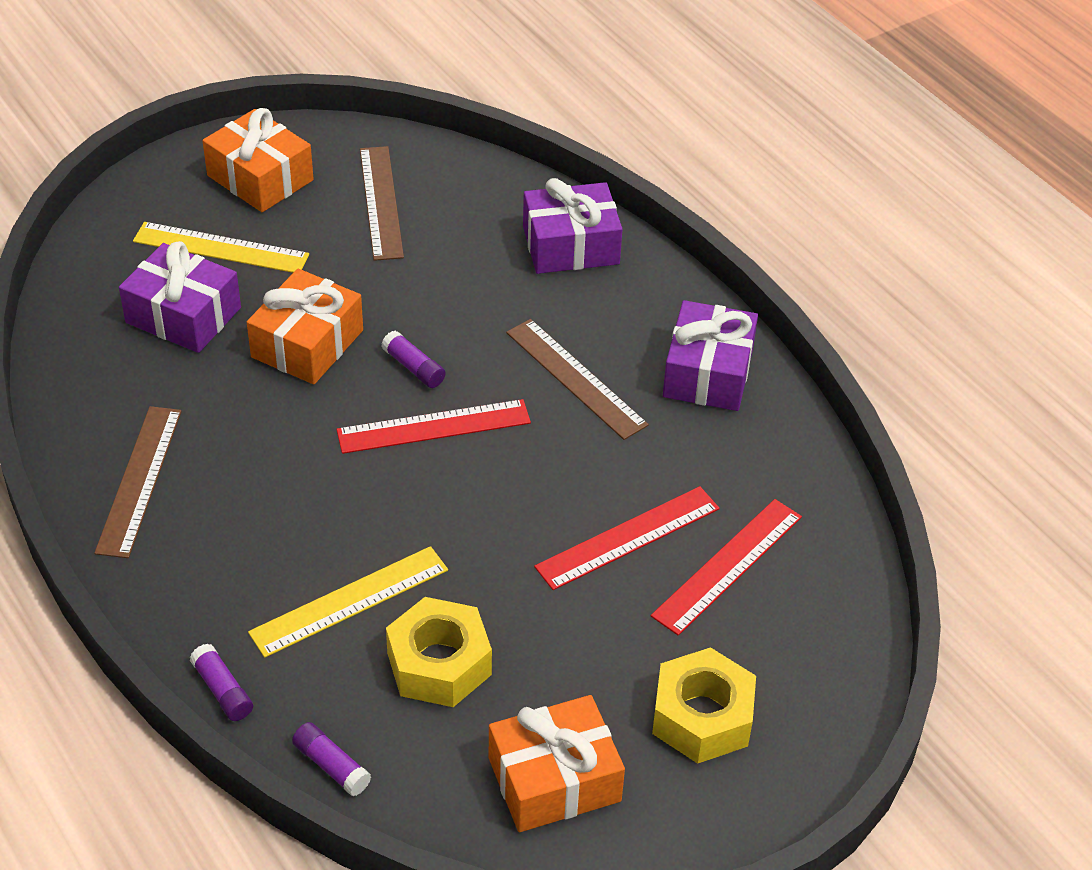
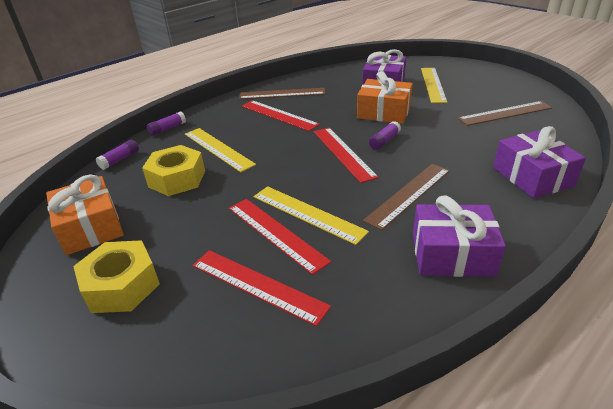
camera: 85 degrees right, 10 degrees down
(246, 497) = (278, 115): none -> red ruler
(260, 178) = (490, 84): orange gift -> none
(590, 496) = (308, 213): none -> yellow ruler

